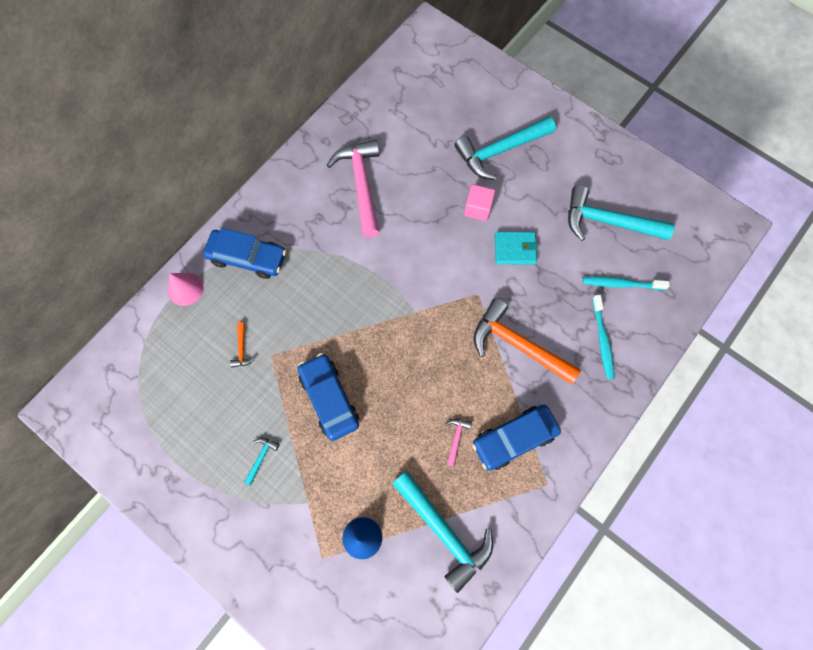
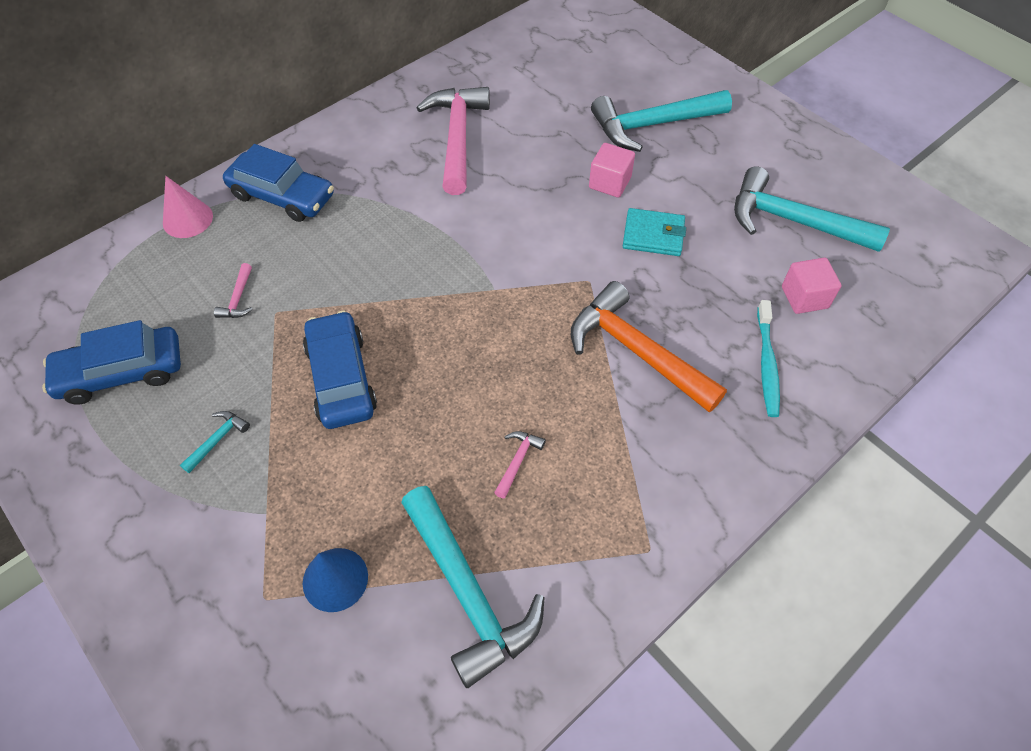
camera: 10 degrees right, 15 degrees down
(242, 349) = (238, 299): orange hammer -> pink hammer
(514, 438) = (608, 475): blue car -> blue car (121, 372)
(621, 284) = (804, 297): turquoise toothbrush -> pink cube

